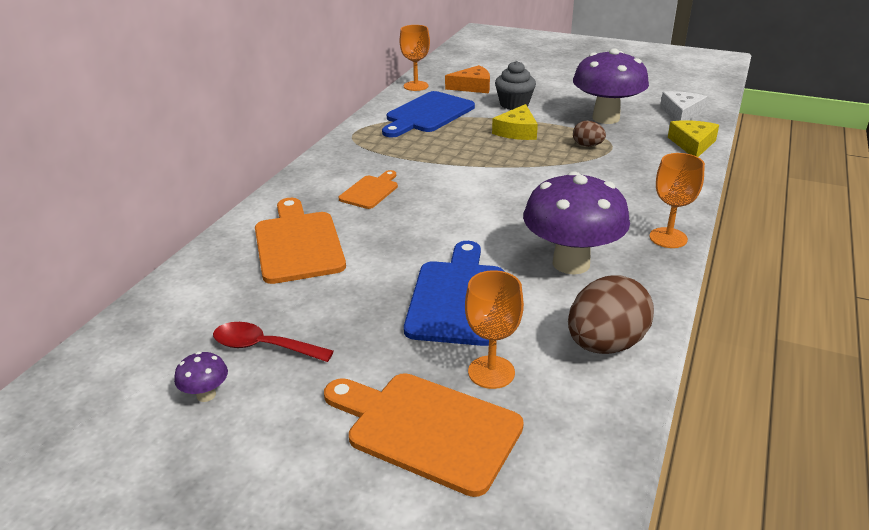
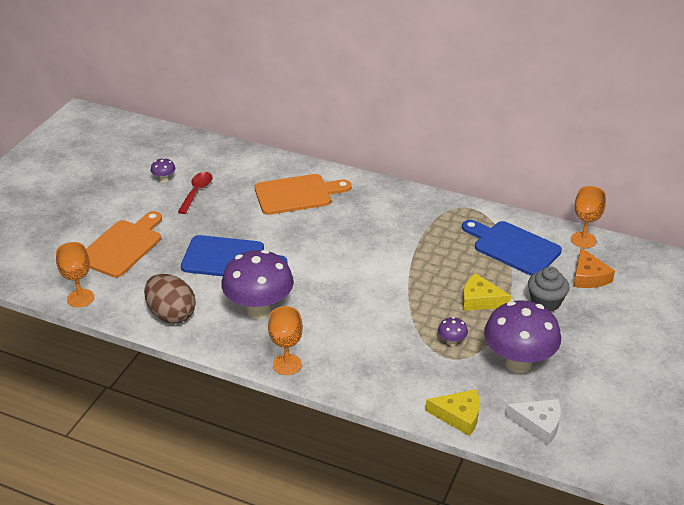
camera: 90 degrees right, 5 degrees up
(370, 191) = (366, 220): orange cutting board -> none
(491, 372) = (158, 269): orange goblet -> orange goblet (80, 298)
(587, 145) = (451, 342): brown egg -> purple mushroom

